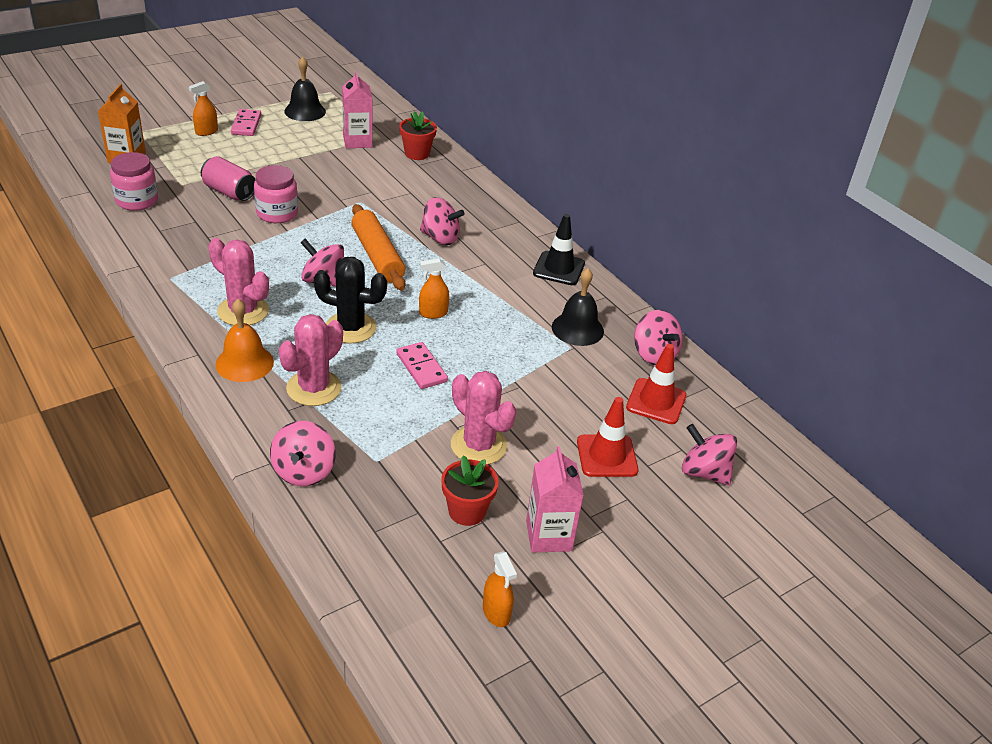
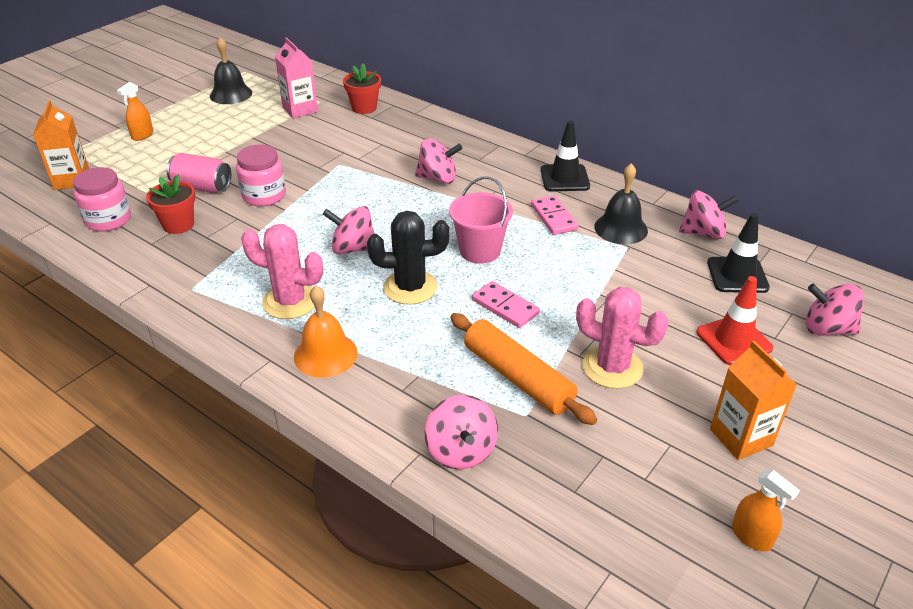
camera: 15 degrees left, 0 degrees up
(246, 125) = (180, 119): pink domino -> pink domino (554, 217)
(314, 388) = (413, 359): pink cactus -> none
(377, 256) = (389, 211): orange rolling pin -> orange rolling pin (517, 377)
(433, 313) = (480, 251): orange spray bottle -> pink bucket
(467, 511) = (648, 438): red flower pot -> red flower pot (178, 225)
(549, 536) = (741, 437): pink carton -> orange carton
(654, 354) = (703, 233): pink spinning top -> pink spinning top turned 45 degrees counterclockwise
(656, 401) = (737, 275): red traffic cone -> black traffic cone

